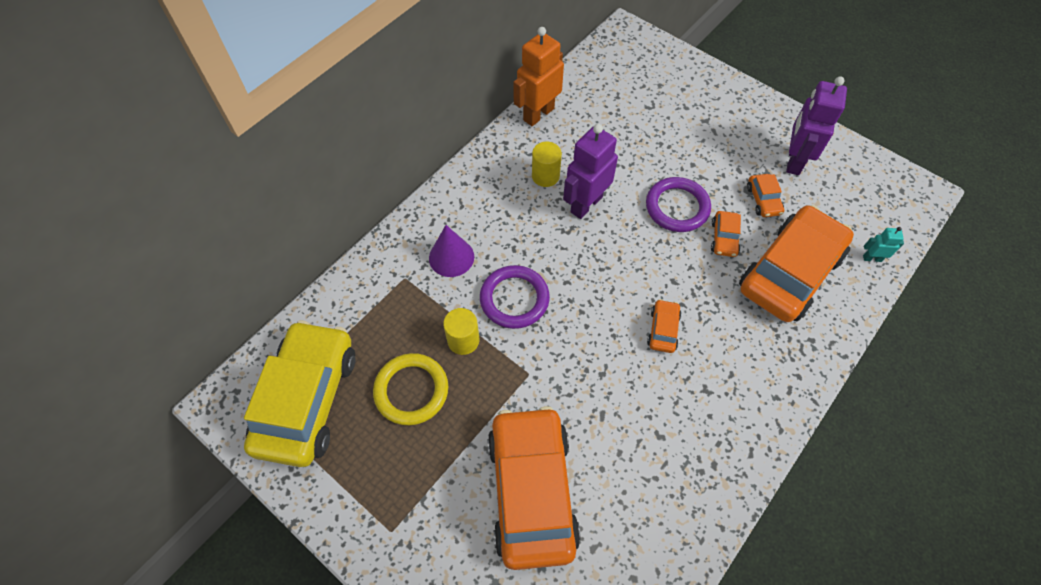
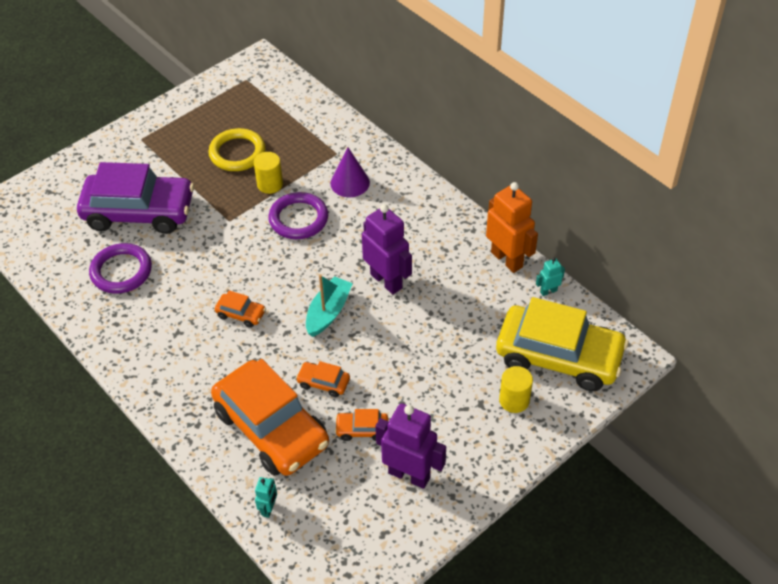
camera: 100 degrees right, 10 degrees down
(307, 399) = (248, 100): yellow car -> yellow car (559, 357)
(532, 490) = (139, 212): orange car -> purple car
(545, 176) = (426, 255): yellow cylinder -> yellow cylinder (514, 400)
(570, 83) = (548, 291): none -> turquoise robot
(638, 248) = (328, 312): none -> turquoise boat
(677, 207) = (368, 352): purple ring -> purple ring (121, 271)

